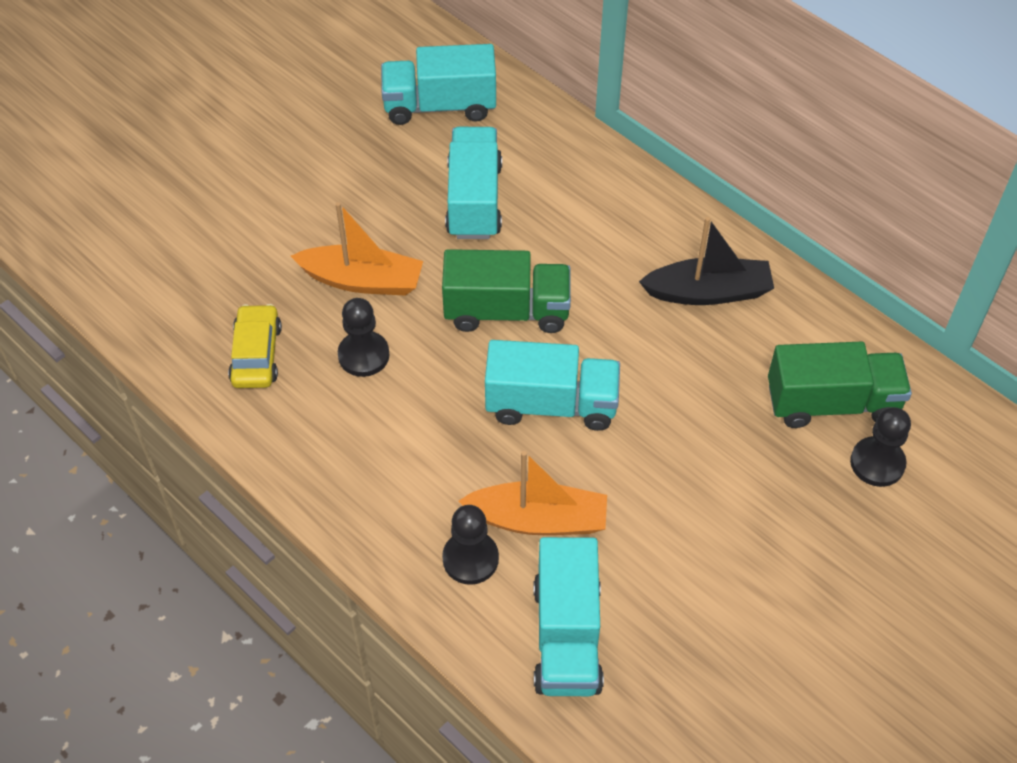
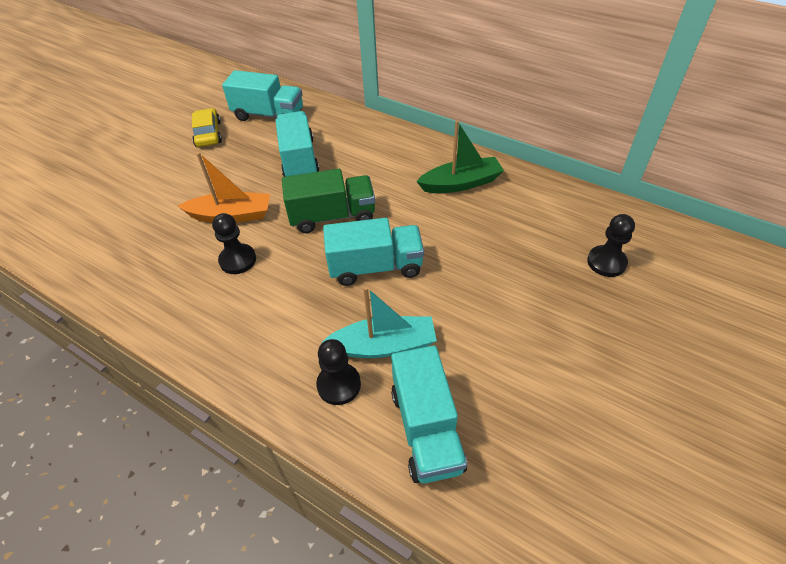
camera: 10 degrees left, 5 degrees down
(256, 354) = (160, 273): yellow car -> yellow car (208, 134)
(440, 106) = (269, 115): turquoise truck -> turquoise truck turned 150 degrees counterclockwise
(538, 519) = (384, 345): orange boat -> turquoise boat
(708, 292) = (461, 183): black boat -> green boat
(832, 403) = (562, 232): green truck -> none

